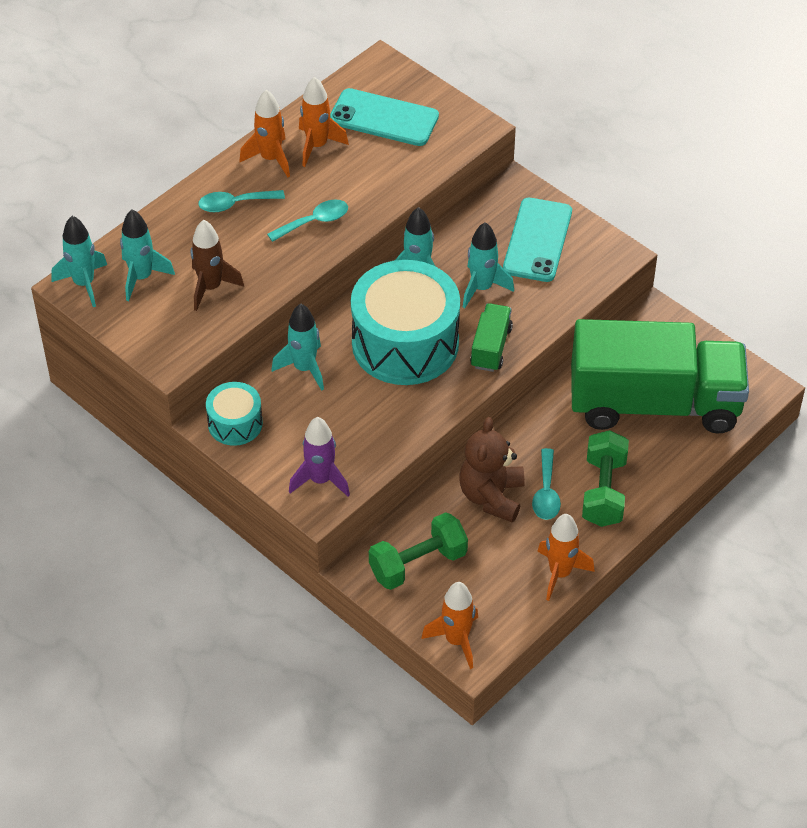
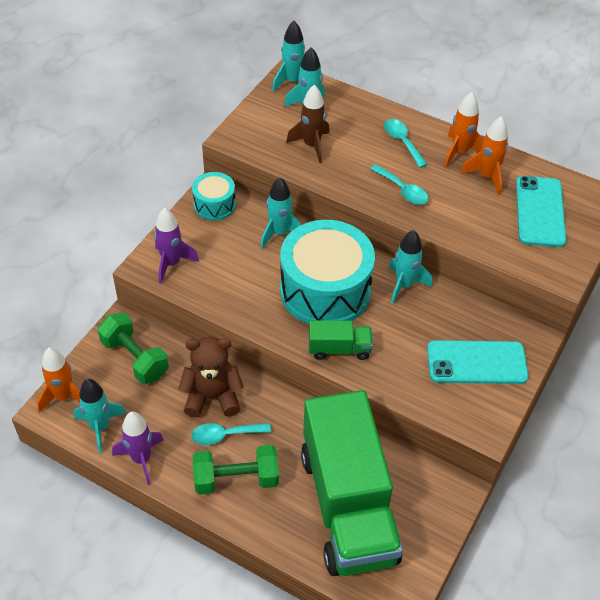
camera: 75 degrees right, 0 degrees up
(482, 288) = (404, 331): turquoise rocket -> turquoise rocket (100, 427)
(560, 573) = (141, 459): orange rocket -> purple rocket

